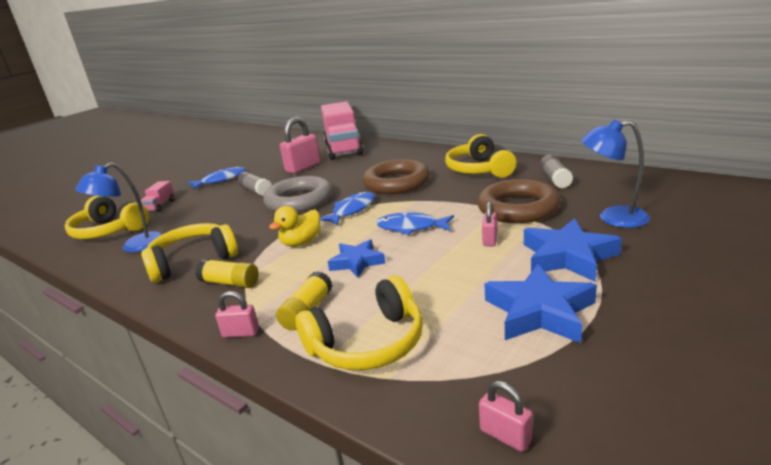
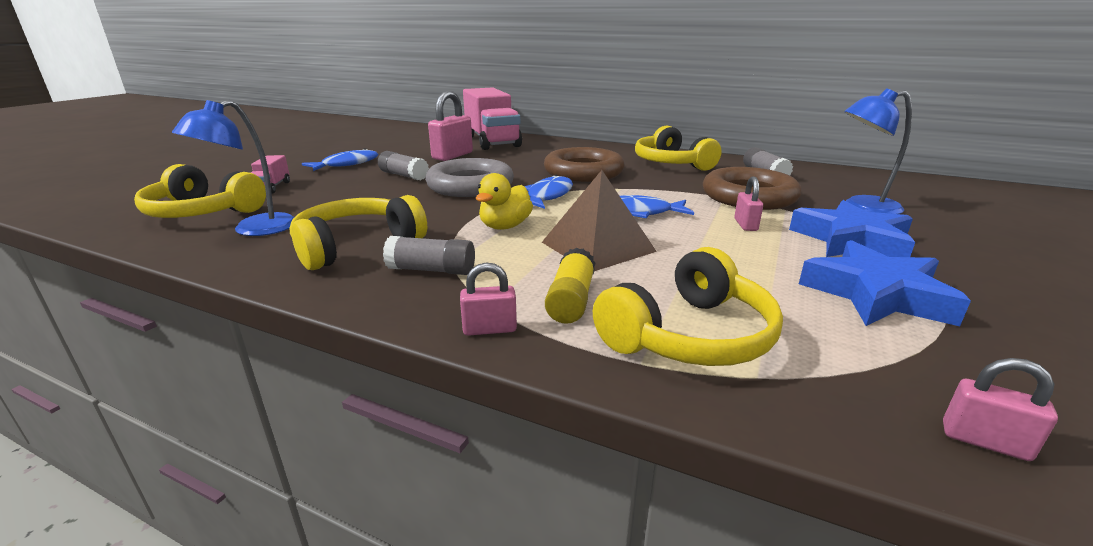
camera: 15 degrees left, 0 degrees up
(230, 283) = (432, 270): yellow glue stick -> grey glue stick
(357, 262) = (598, 246): blue star -> brown pyramid

